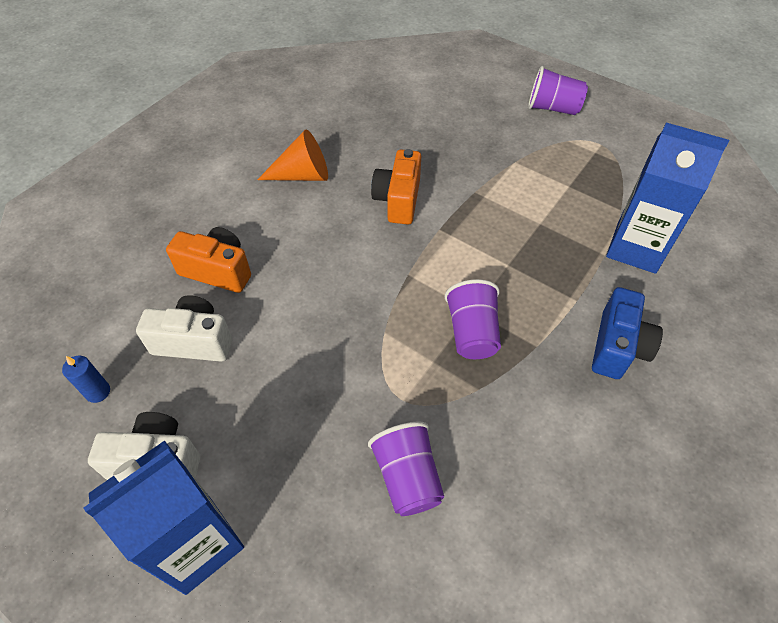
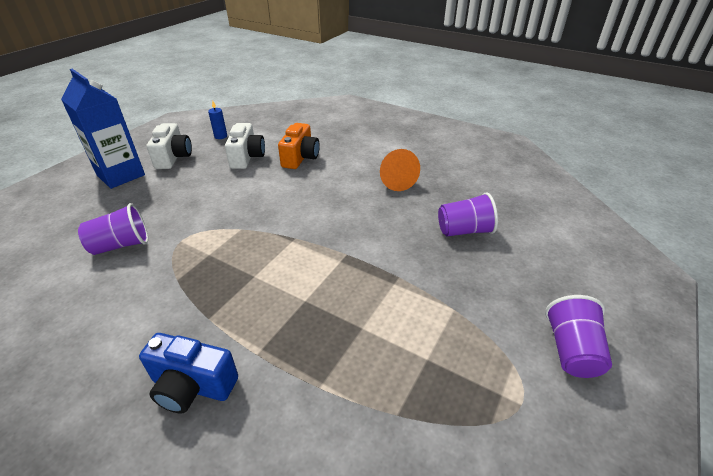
camera: 85 degrees right, 15 degrees down
(398, 200) = (377, 228): orange camera -> none
(472, 332) = (231, 275): purple cup -> purple cup (464, 230)
(636, 248) = (330, 424): blue carton -> none

